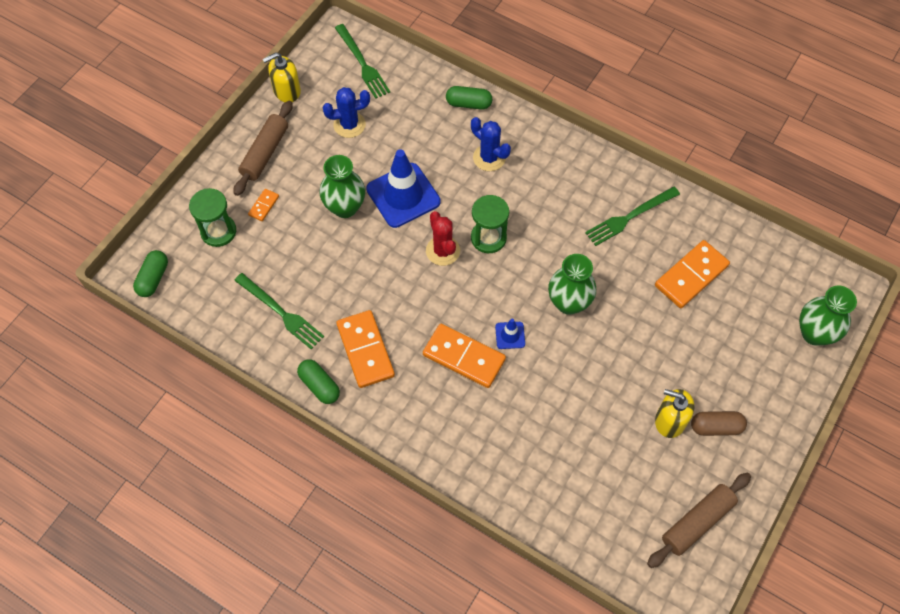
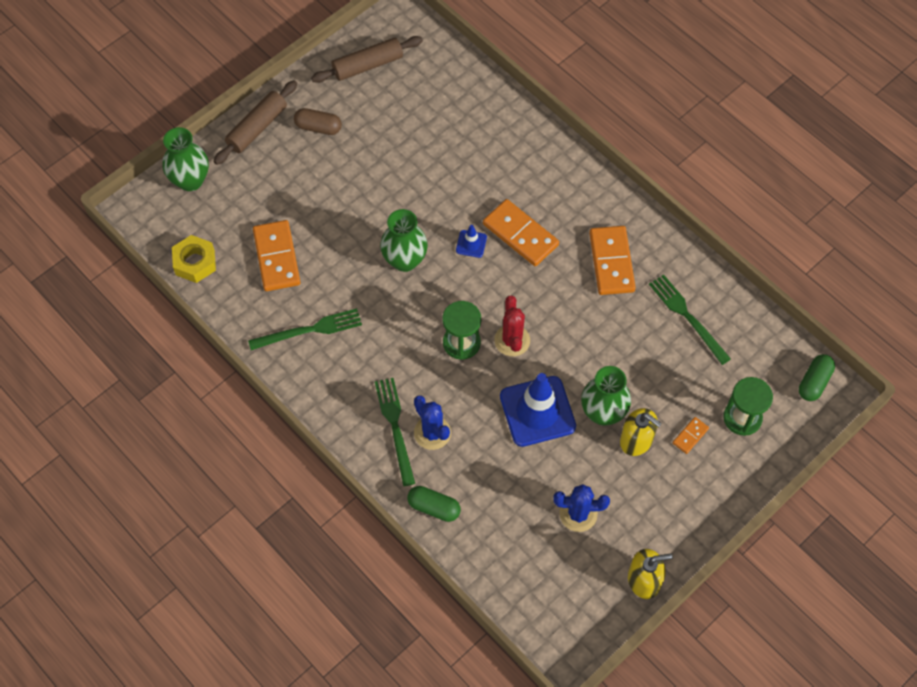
camera: 165 degrees left, 0 degrees up
(265, 153) = (680, 501): brown rolling pin -> brown rolling pin (257, 128)
(319, 385) = (660, 241): green capsule -> none
(362, 63) = (545, 597): green fork -> green fork (395, 427)
(670, 420) = (355, 141): yellow soap dispenser -> yellow soap dispenser (636, 440)
(691, 276) = (276, 257): orange domino -> orange domino turned 75 degrees counterclockwise
(764, 253) = (195, 262): none -> yellow nut

